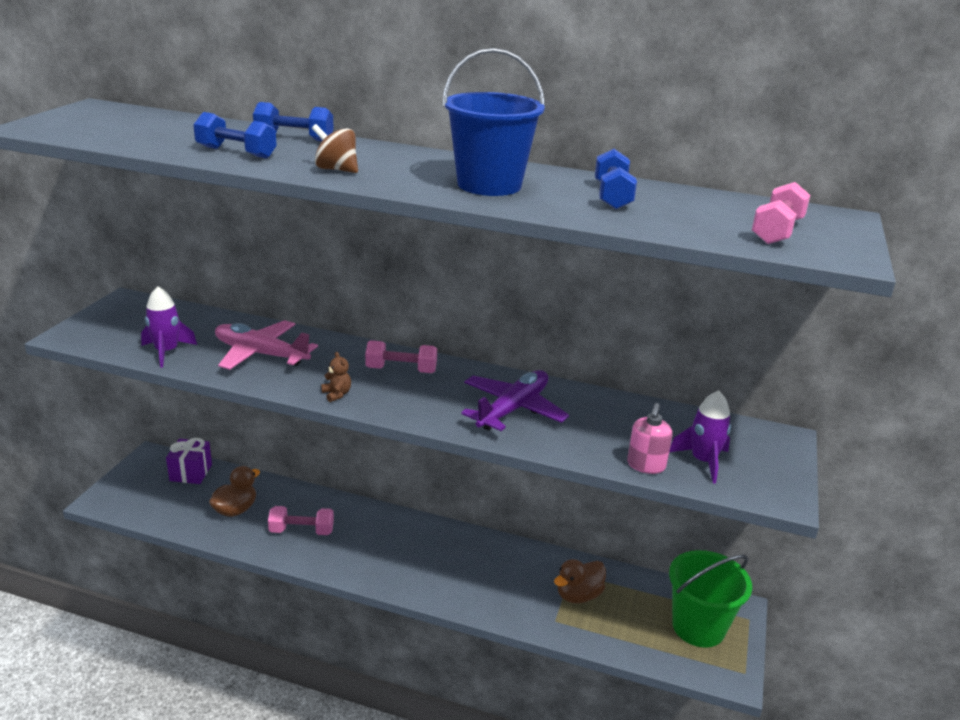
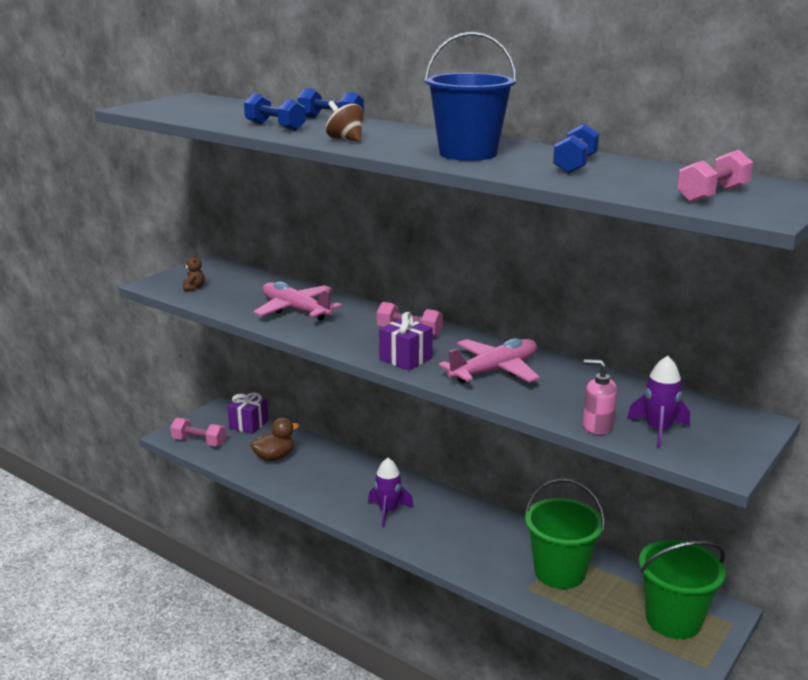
camera: 20 degrees right, 5 degrees down
(167, 352) = (221, 301): purple rocket -> purple rocket (388, 511)
(301, 531) = (324, 481): pink dumbbell -> pink dumbbell (199, 442)
(337, 394) = (343, 344): brown teddy bear -> brown teddy bear (193, 288)
(414, 406) = (405, 359): none -> purple gift
(513, 409) = (494, 371): purple plane -> pink plane
(578, 595) = (559, 572): brown duck -> green bucket
(646, 465) = (597, 426): pink soap dispenser -> pink soap dispenser turned 75 degrees clockwise

